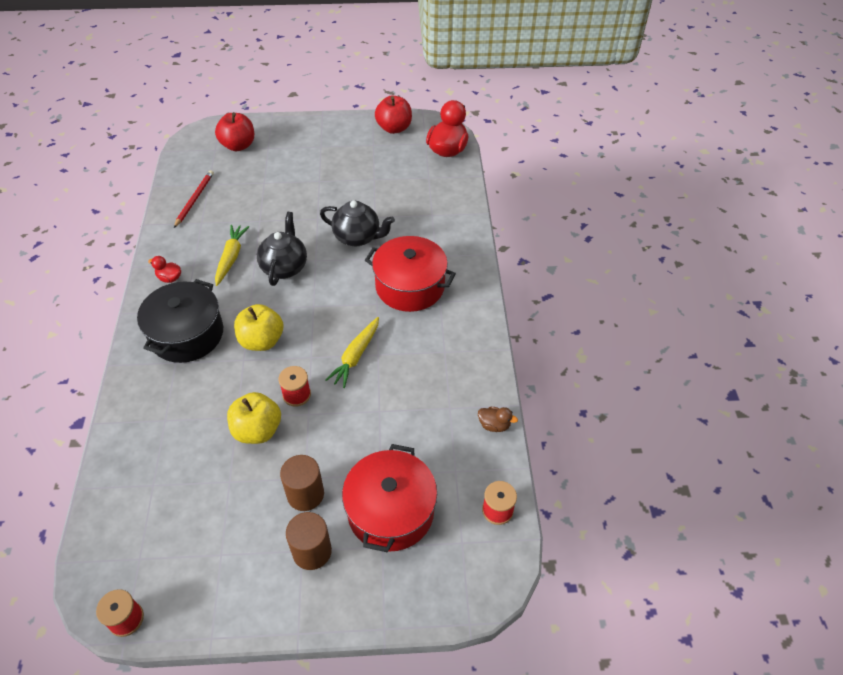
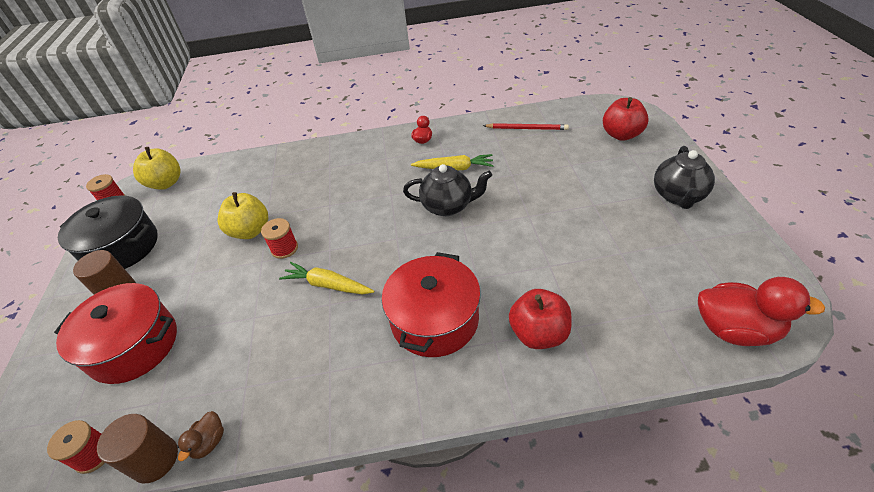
camera: 90 degrees right, 5 degrees down
(187, 334) = (359, 165): black pot -> black pot (122, 247)
(262, 341) = (351, 211): yellow apple -> yellow apple (166, 183)
(305, 494) = (176, 276): brown cylinder -> brown cylinder (155, 459)
(358, 237) = (508, 256): black teapot -> black teapot (678, 196)
(394, 128) = (744, 256): red apple -> red apple (538, 333)

